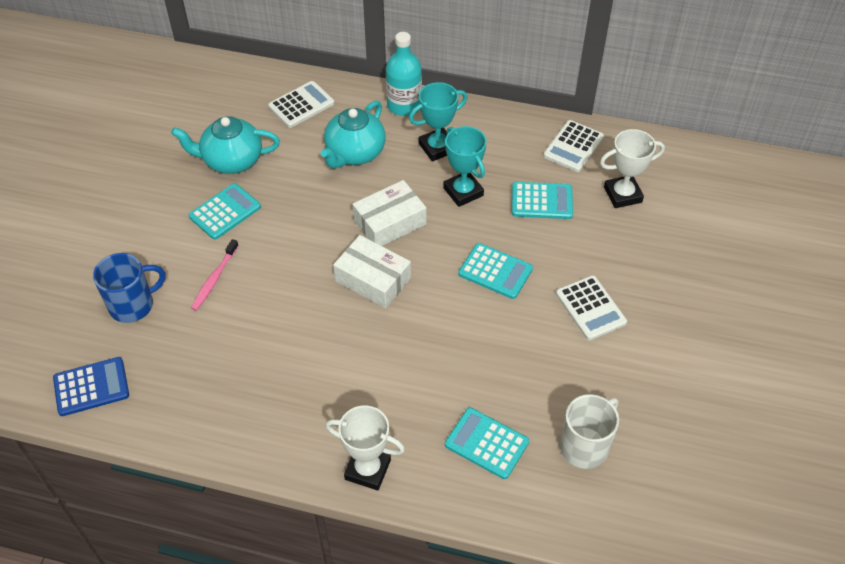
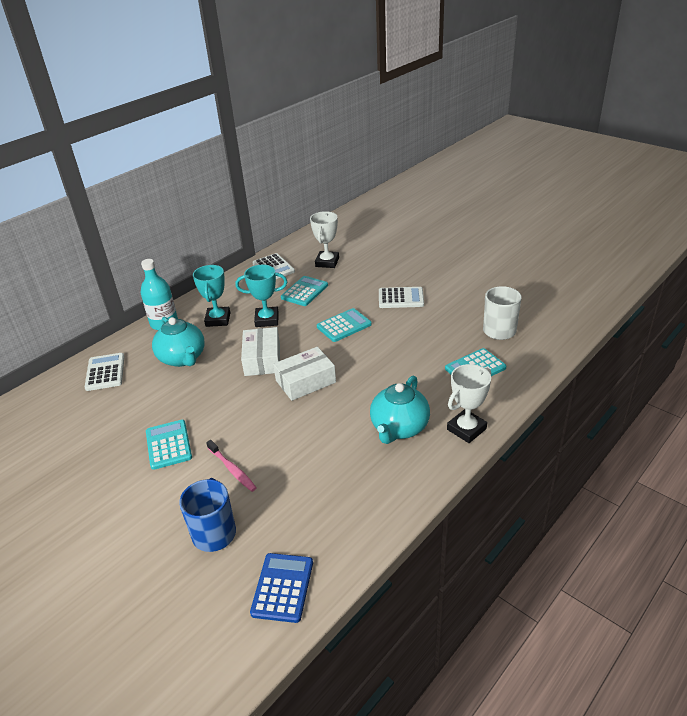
camera: 60 degrees left, 15 degrees down
(231, 161) = (119, 427): turquoise teapot -> turquoise teapot (399, 428)

